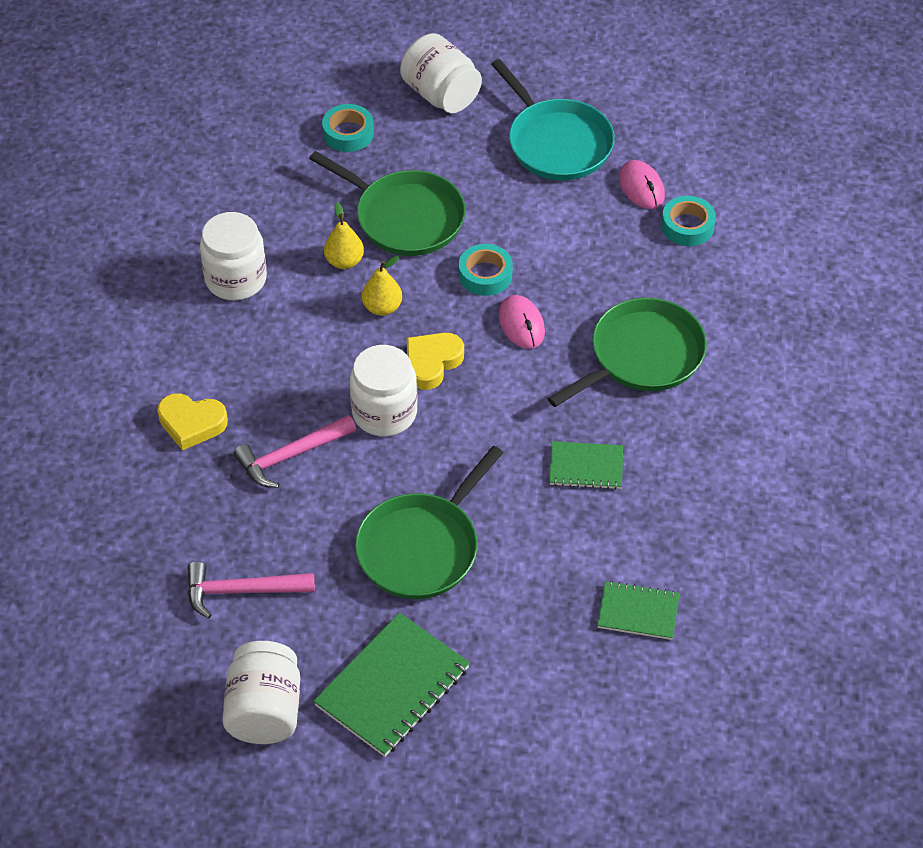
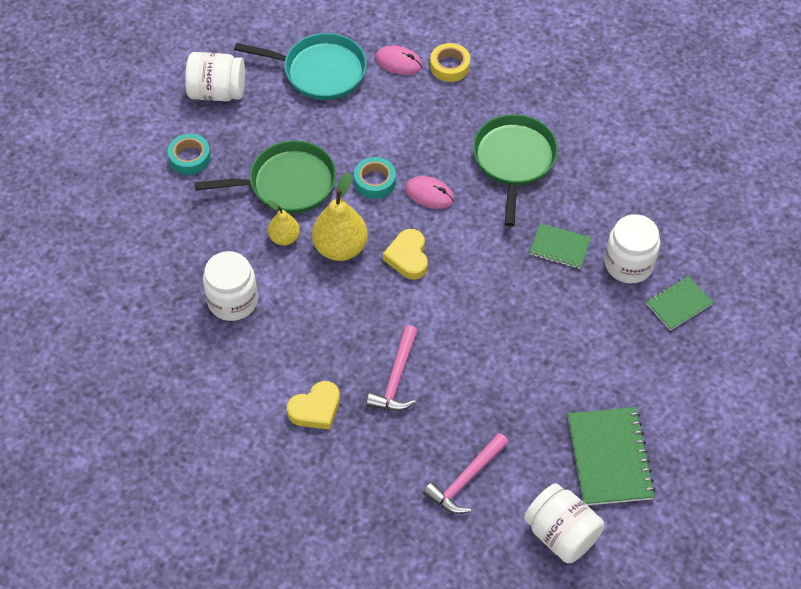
camera: 45 degrees left, 5 degrees up
(382, 307) = (340, 247): yellow pear -> yellow pear, size x1.73
(384, 412) = (417, 308): white jar -> white jar (629, 264)
(421, 548) = (531, 367): green pan -> none
(586, 467) = (559, 247): green notebook -> green notebook turned 60 degrees clockwise
(687, 226) = (450, 66): turquoise tape -> yellow tape

